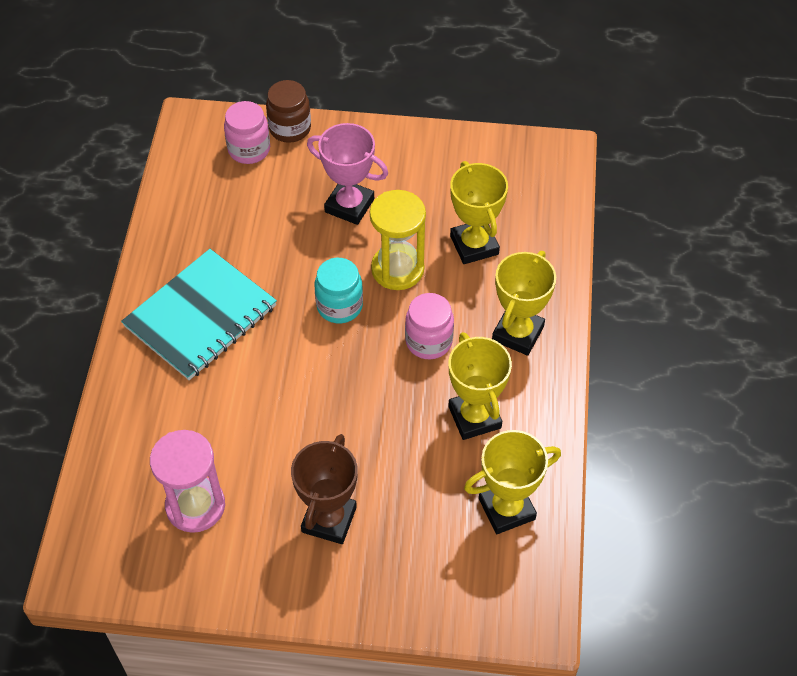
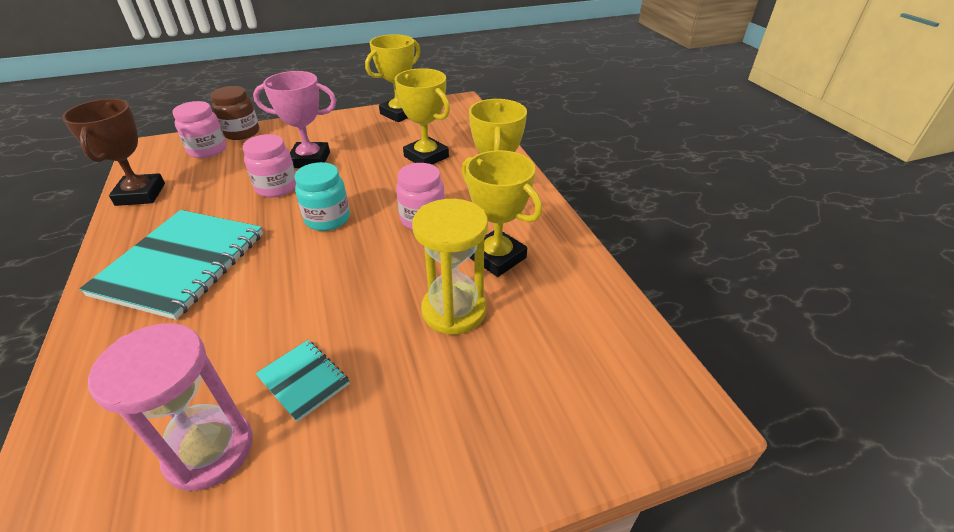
camera: 25 degrees left, 15 degrees down
(269, 477) = (303, 380): none -> turquoise notebook
(304, 240) = (277, 187): none -> pink jar
(329, 519) = (395, 398): brown trophy -> brown trophy (140, 194)
(397, 269) = (370, 184): yellow hourglass -> yellow hourglass (454, 310)
(506, 509) = (577, 317): yellow trophy -> yellow trophy (399, 113)

